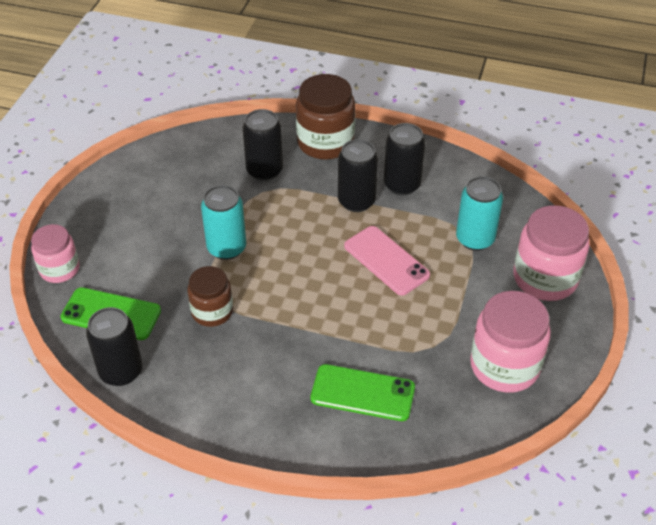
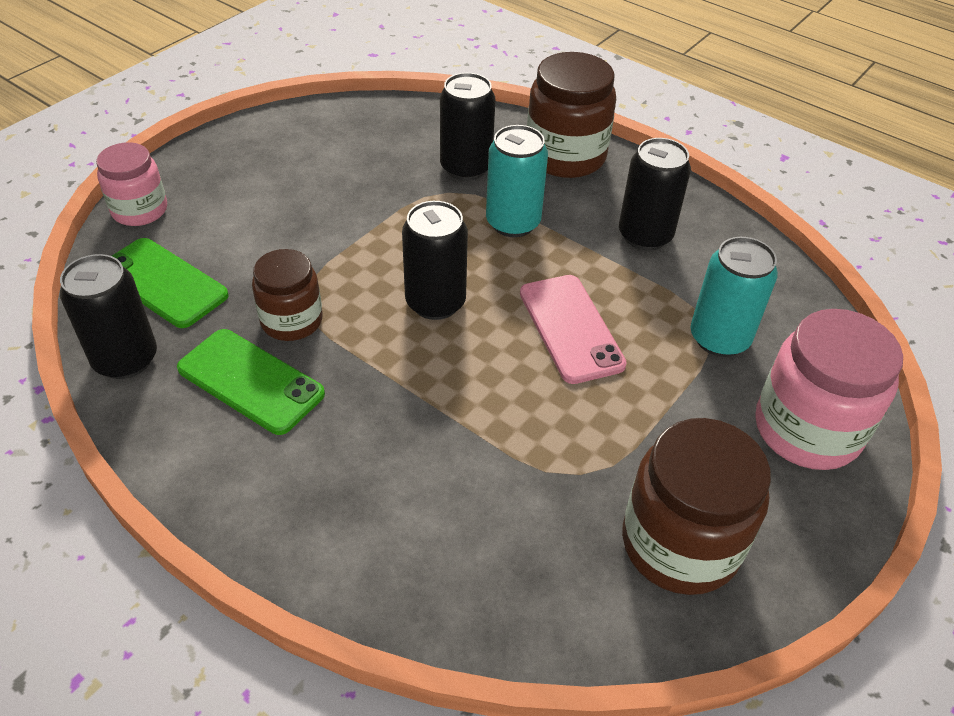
camera: 20 degrees right, 0 degrees up
(226, 248) = (360, 246): turquoise can -> turquoise can (513, 223)
(356, 201) = (569, 239): black can -> black can (435, 302)
(362, 393) = (435, 506): green phone -> green phone (251, 381)
(504, 366) = (680, 544): pink jar -> brown jar

